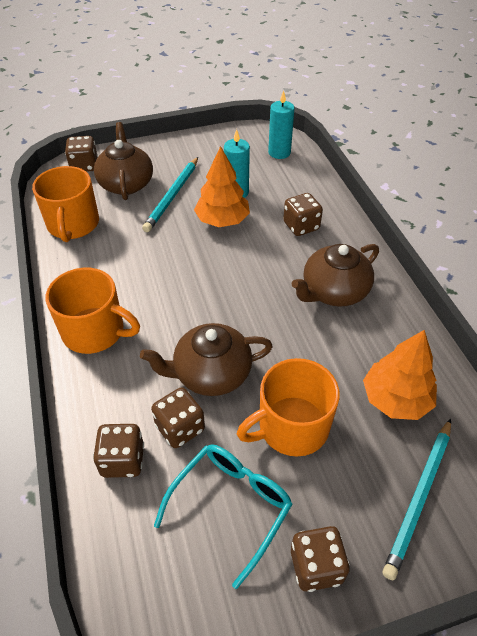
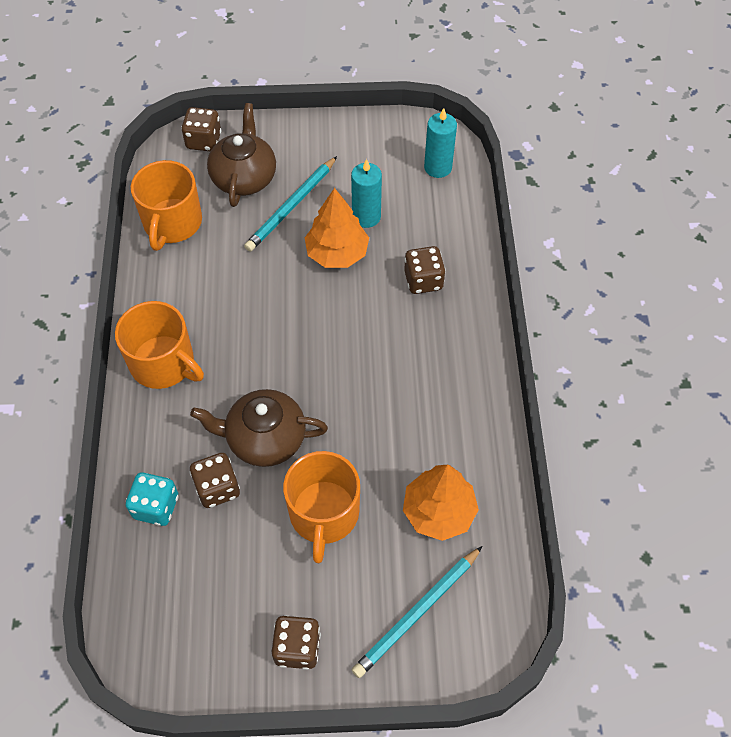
camera: 15 degrees right, 10 degrees up
(122, 460) = (156, 507): brown dice -> turquoise dice
(231, 506) = (241, 575): turquoise glasses -> none
(291, 427) = (324, 514): orange mug -> orange mug turned 75 degrees counterclockwise
(333, 291) = (426, 374): brown teapot -> none

